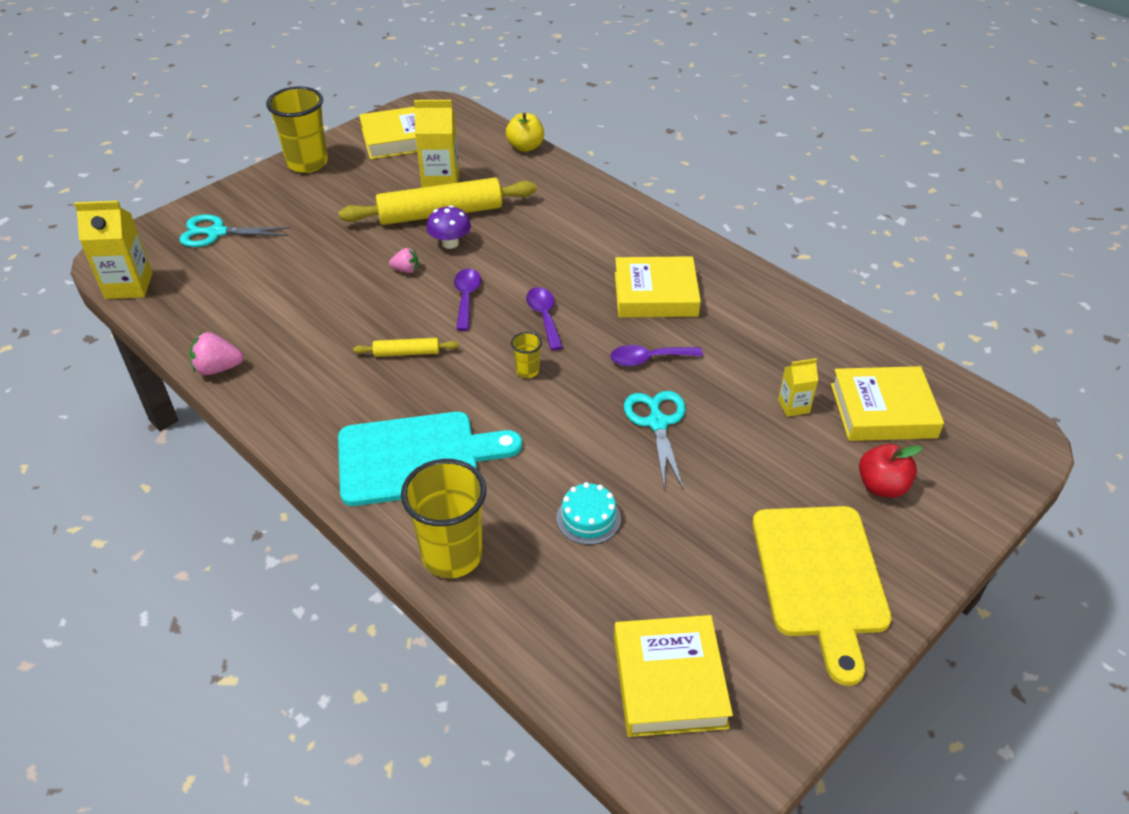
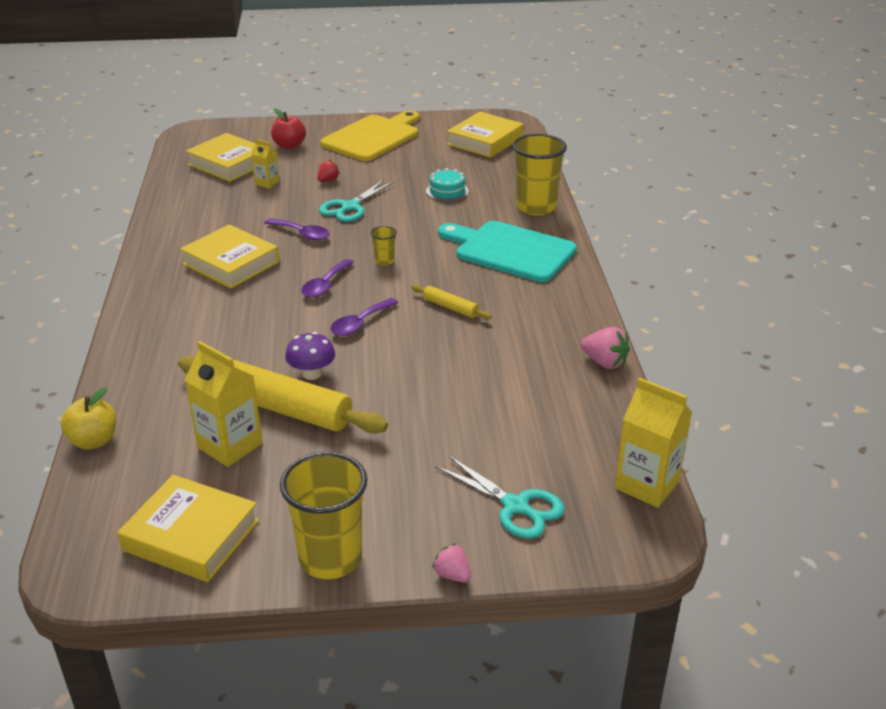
camera: 140 degrees left, 10 degrees down
(406, 270) = (377, 369): pink strawberry -> pink strawberry (452, 575)
(741, 451) = (328, 180): none -> red strawberry

